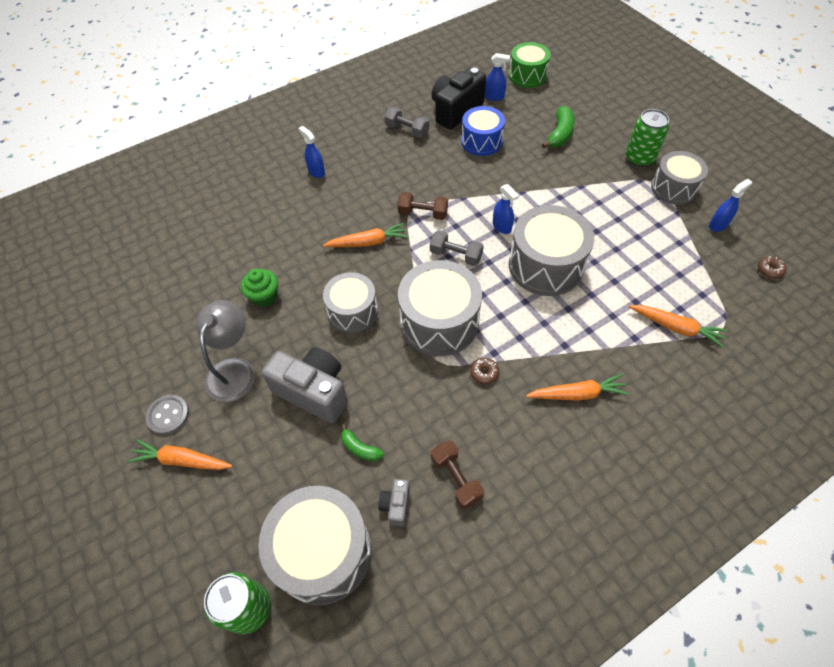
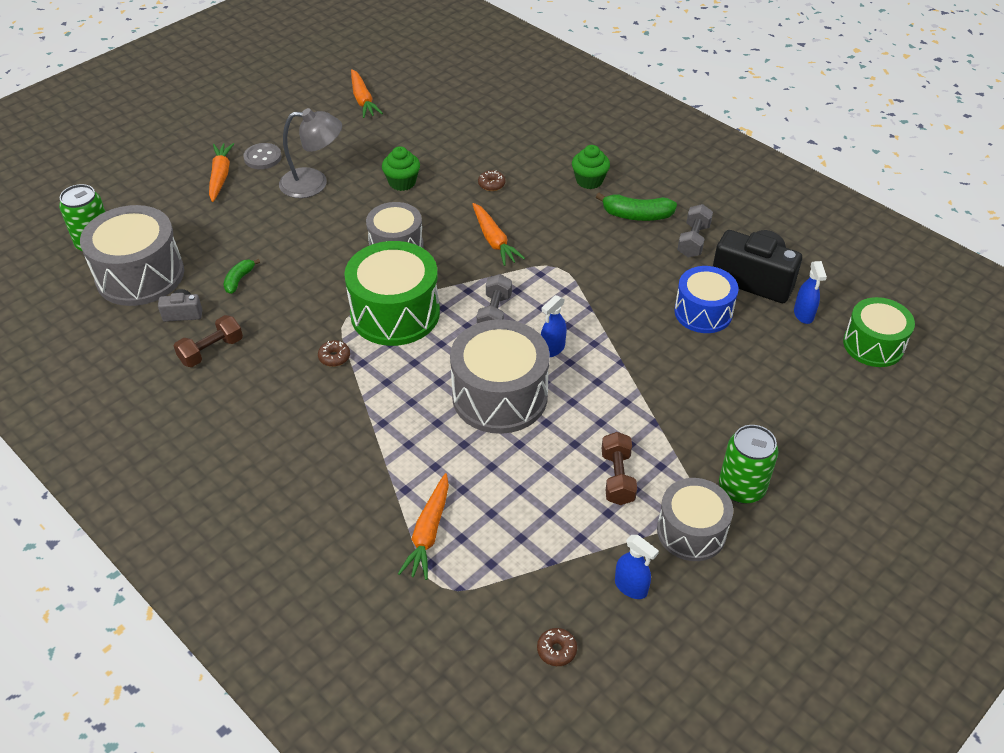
camera: 75 degrees right, 10 degrees down
(295, 233) = (491, 184): none -> brown donut
(313, 392) = (296, 238): grey camera -> none
(316, 172) = (589, 181): blue spray bottle -> green cupcake
(423, 213) = (552, 277): brown dumbbell -> brown dumbbell (617, 478)
(439, 322) = (395, 313): grey drum -> green drum
(559, 134) = (755, 392): green banana -> green banana (636, 215)
(577, 394) = (317, 438): orange carrot -> orange carrot (363, 100)

